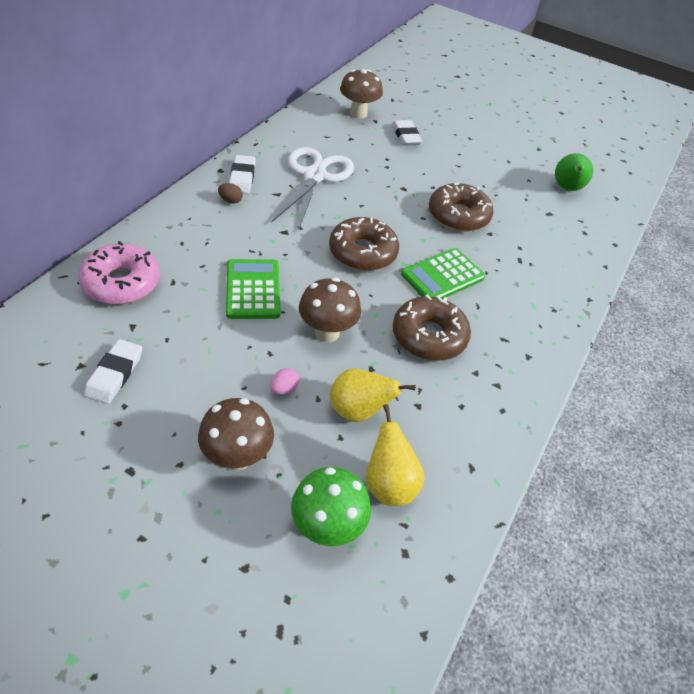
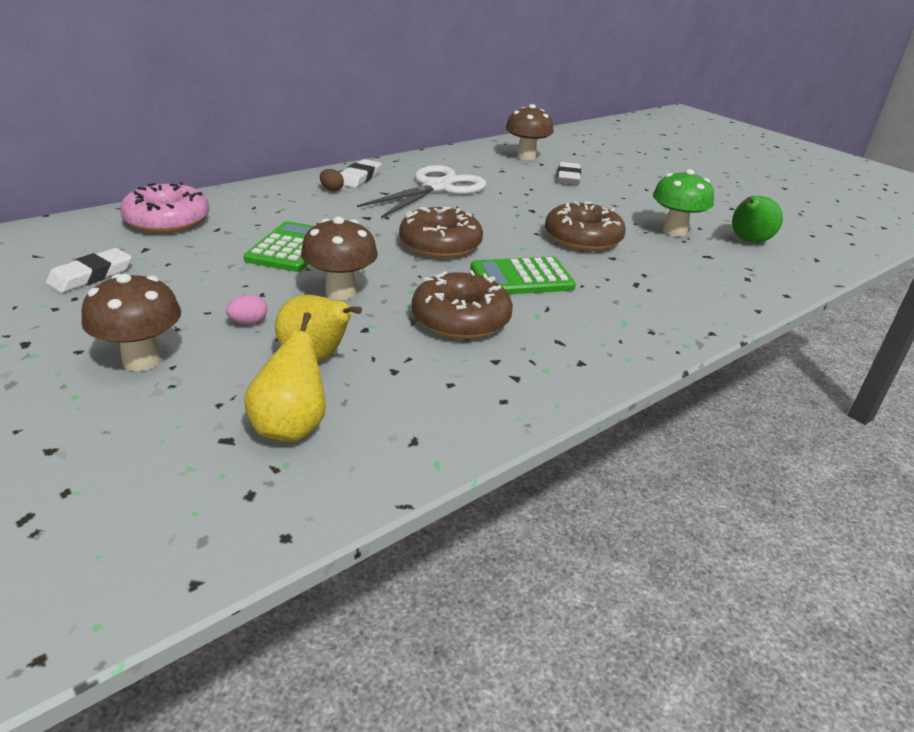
camera: 25 degrees right, 15 degrees down
(327, 527) = (179, 443): green mushroom -> green mushroom (674, 231)

